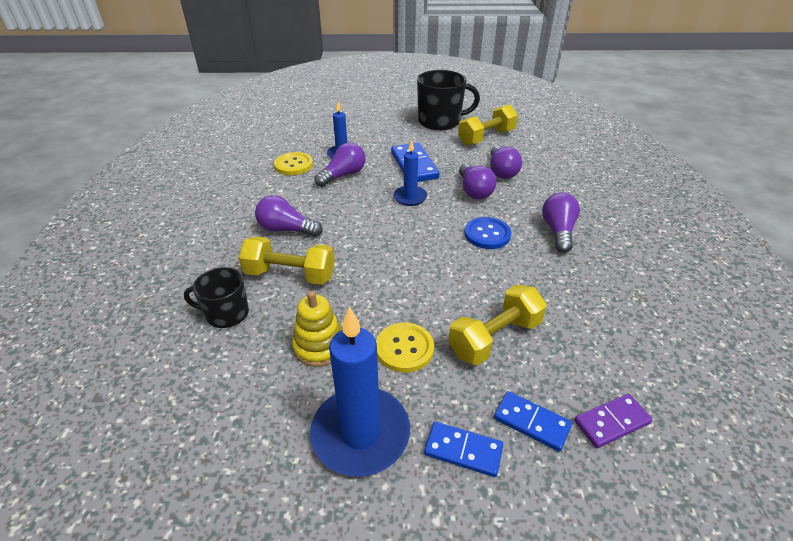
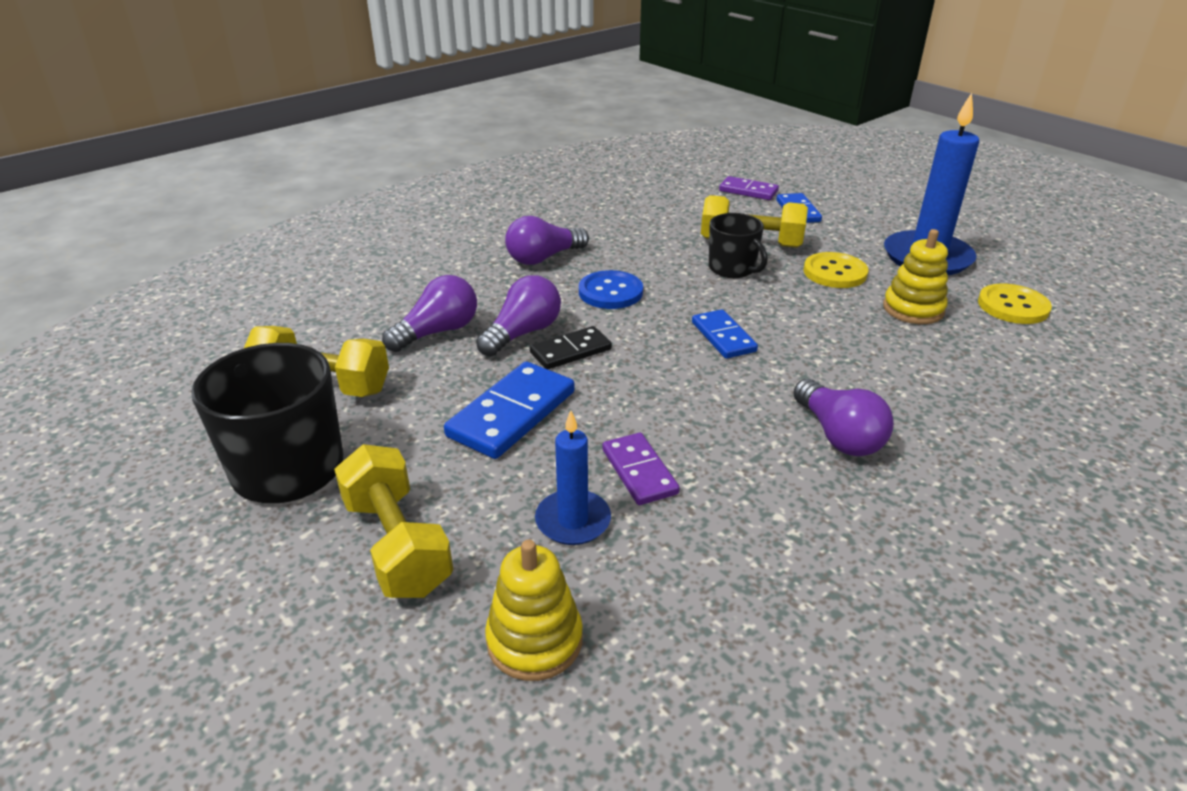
camera: 130 degrees left, 5 degrees down
(226, 314) = (999, 382): black mug -> black mug (733, 269)
(290, 275) = (887, 378): yellow dumbbell -> yellow dumbbell (397, 544)
(293, 165) = (691, 561): yellow button -> yellow button (1013, 306)
(312, 133) = (534, 640): none -> yellow stacking toy
(343, 175) = (639, 471): purple light bulb -> purple domino
(410, 197) = (610, 374): blue candle -> none
(442, 196) = (571, 351): none -> black domino
(463, 450) = (861, 223): blue domino -> blue domino (723, 337)

